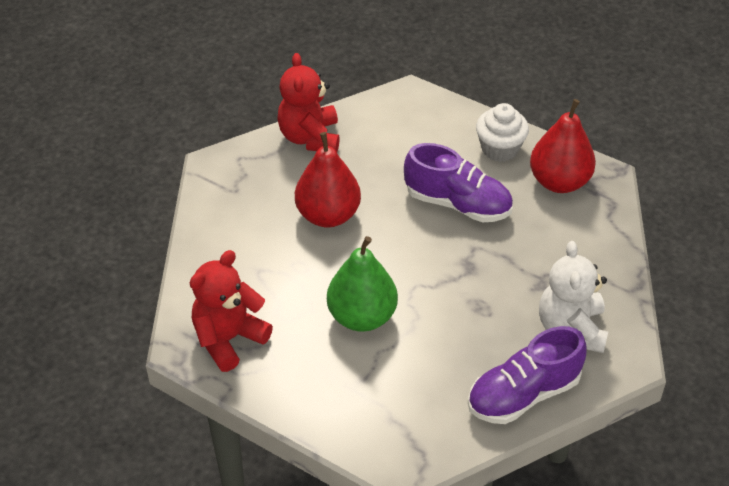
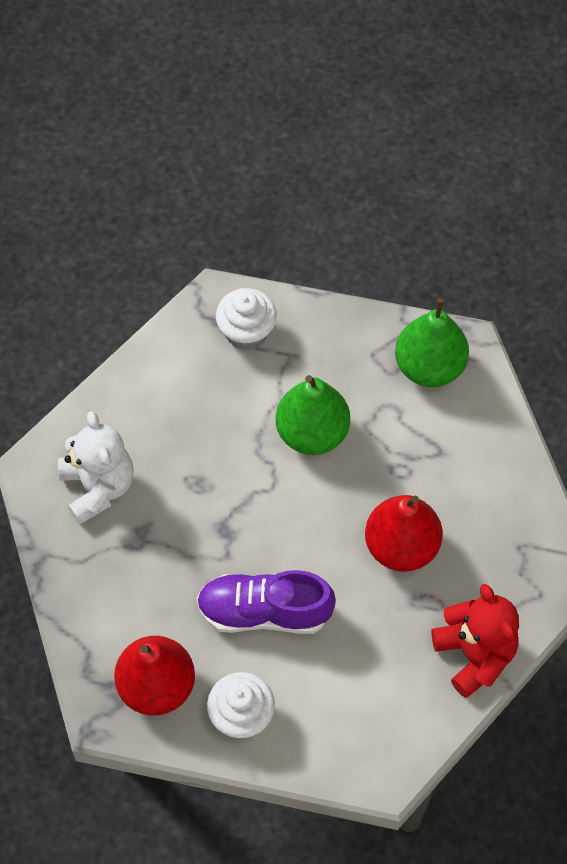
camera: 160 degrees right, 15 degrees up
(229, 339) = (429, 367): red teddy bear -> green pear
(385, 422) = (246, 332): none -> white cupcake
(523, 394) = (128, 400): purple shoe -> none

